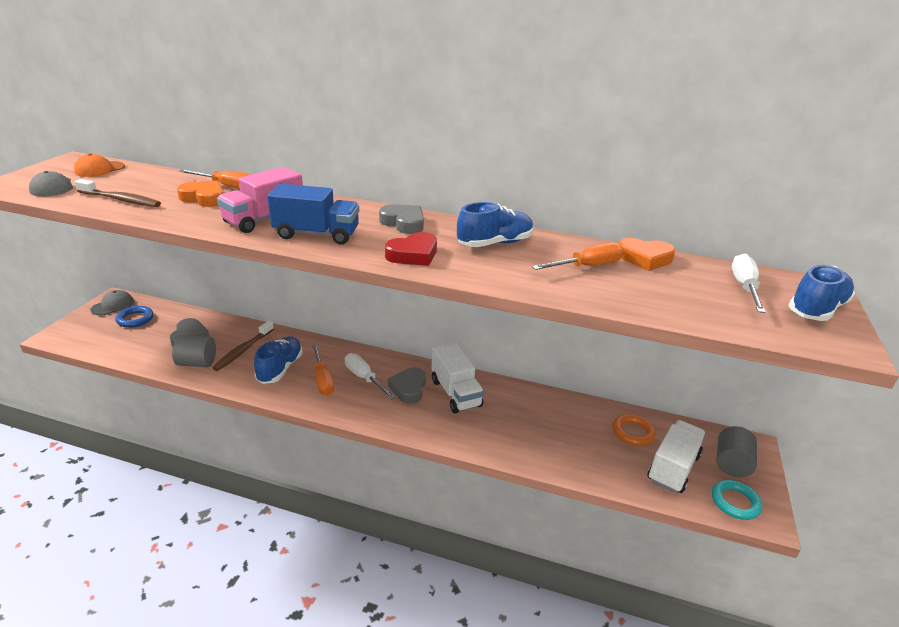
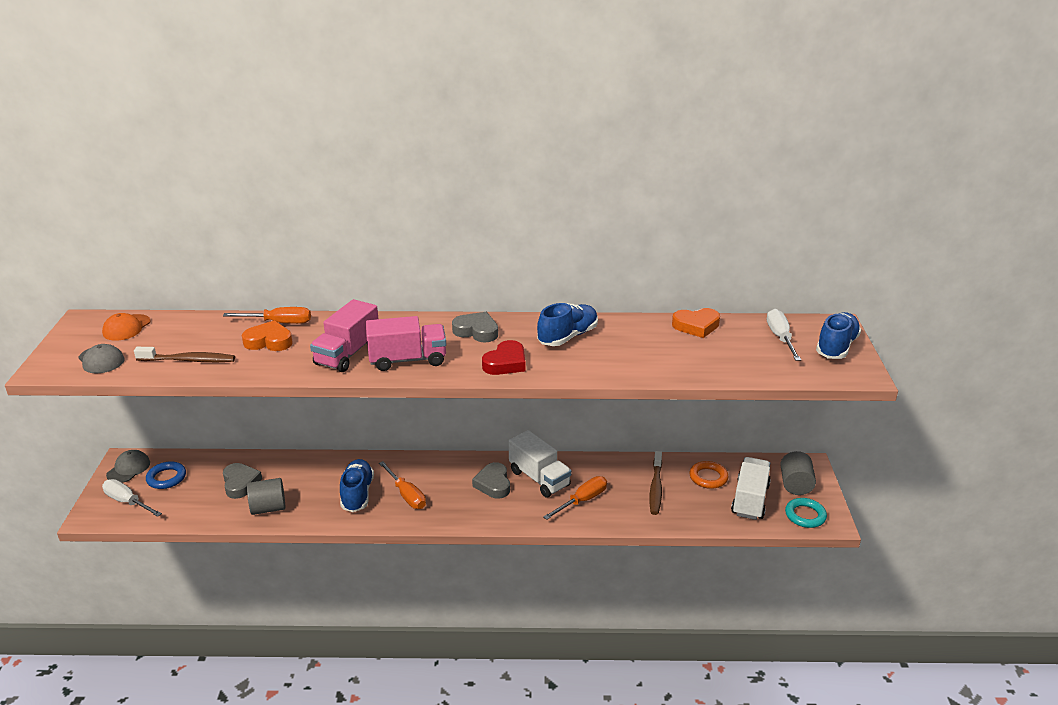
camera: 15 degrees left, 0 degrees up
(243, 350) = (307, 484): brown toothbrush -> brown toothbrush (655, 488)
(316, 234) = (408, 360): blue truck -> pink truck
(364, 378) = (446, 484): white screwdriver -> white screwdriver (127, 502)
(587, 266) = (653, 344): orange screwdriver -> orange screwdriver (582, 500)

